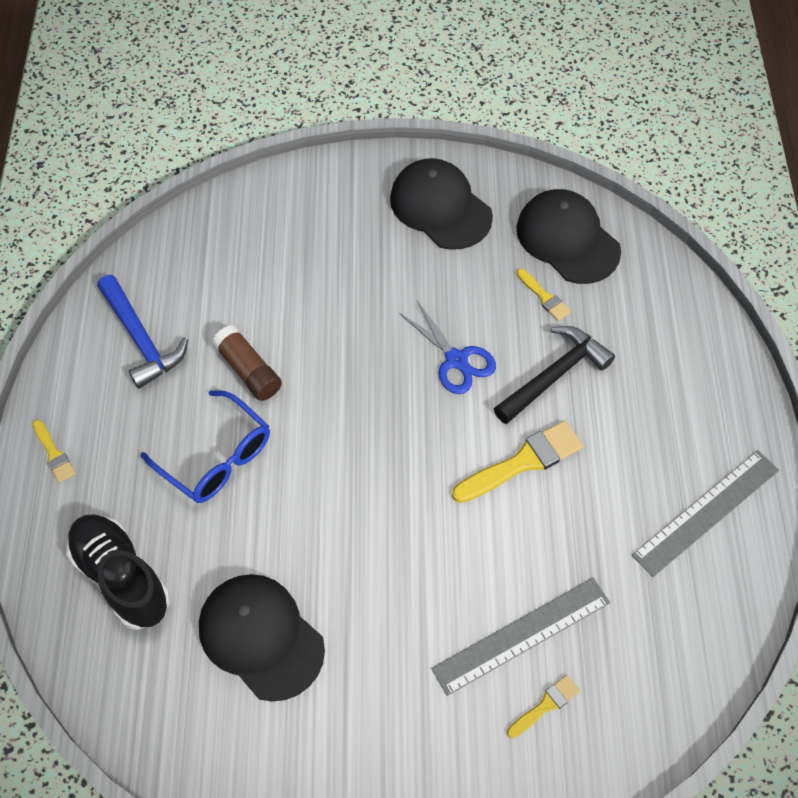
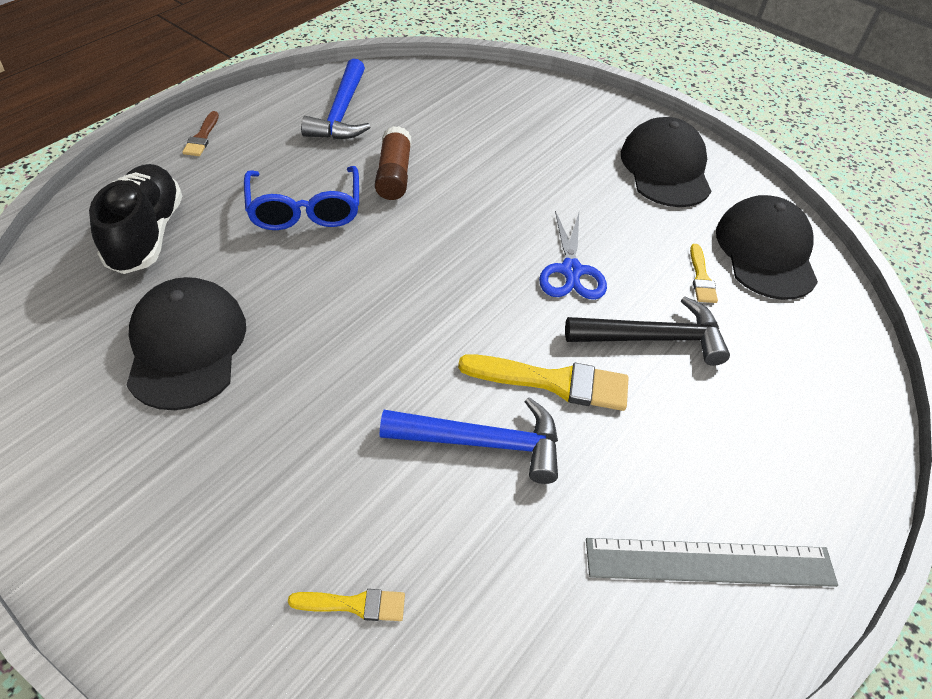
camera: 35 degrees right, 10 degrees down
(54, 454) = (202, 137): yellow brush -> brown brush
(520, 542) = (483, 442): none -> blue hammer
(521, 635) = (400, 521): grey ruler -> none

